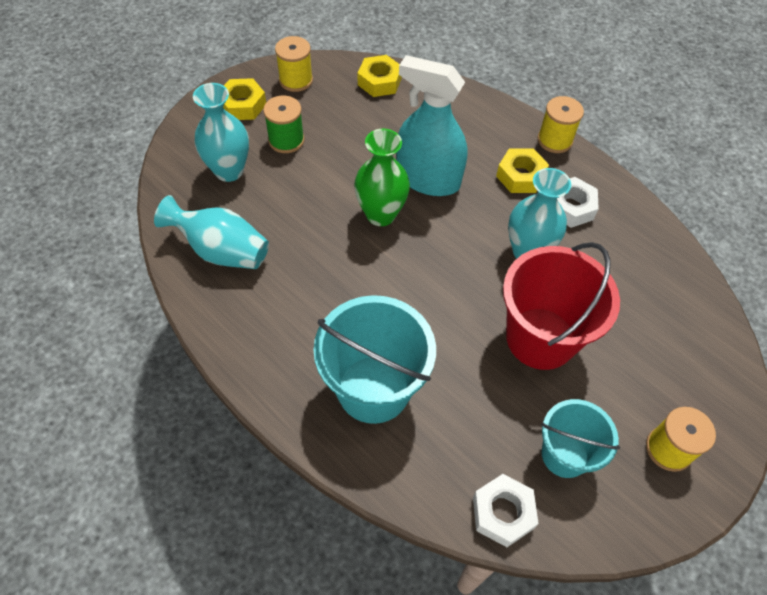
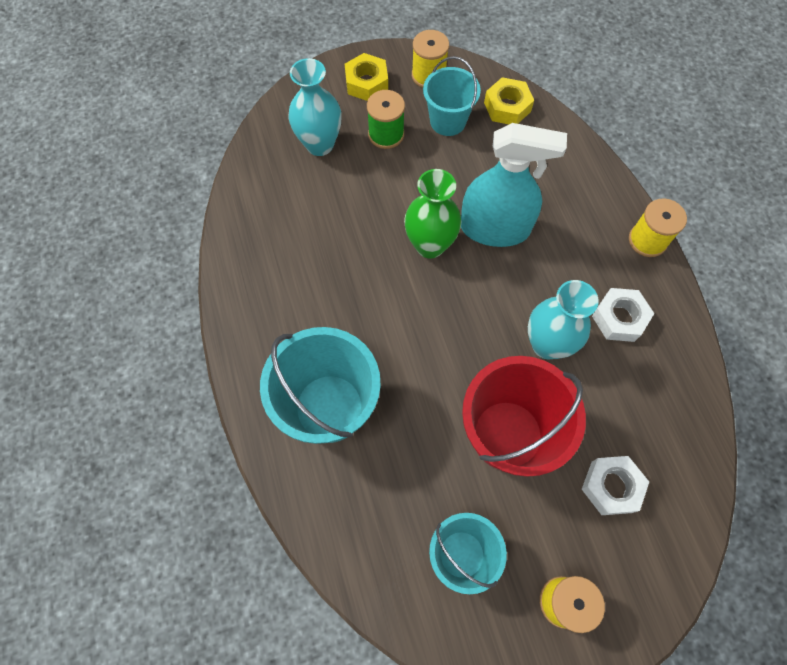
camera: 30 degrees right, 10 degrees up
(221, 251) = (272, 219): turquoise vase -> none
(335, 110) = (448, 121): none -> turquoise bucket
(428, 179) = (494, 228): turquoise spray bottle -> turquoise spray bottle turned 135 degrees clockwise
(502, 513) = (374, 576): white nut -> white nut (611, 487)
(520, 176) = (588, 264): yellow nut -> none

